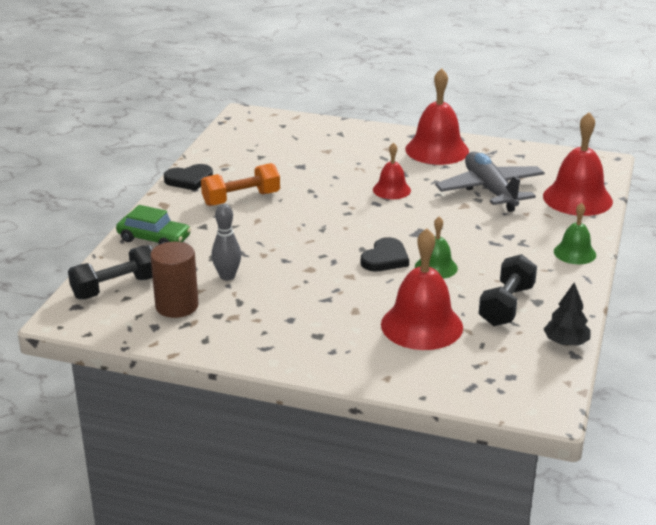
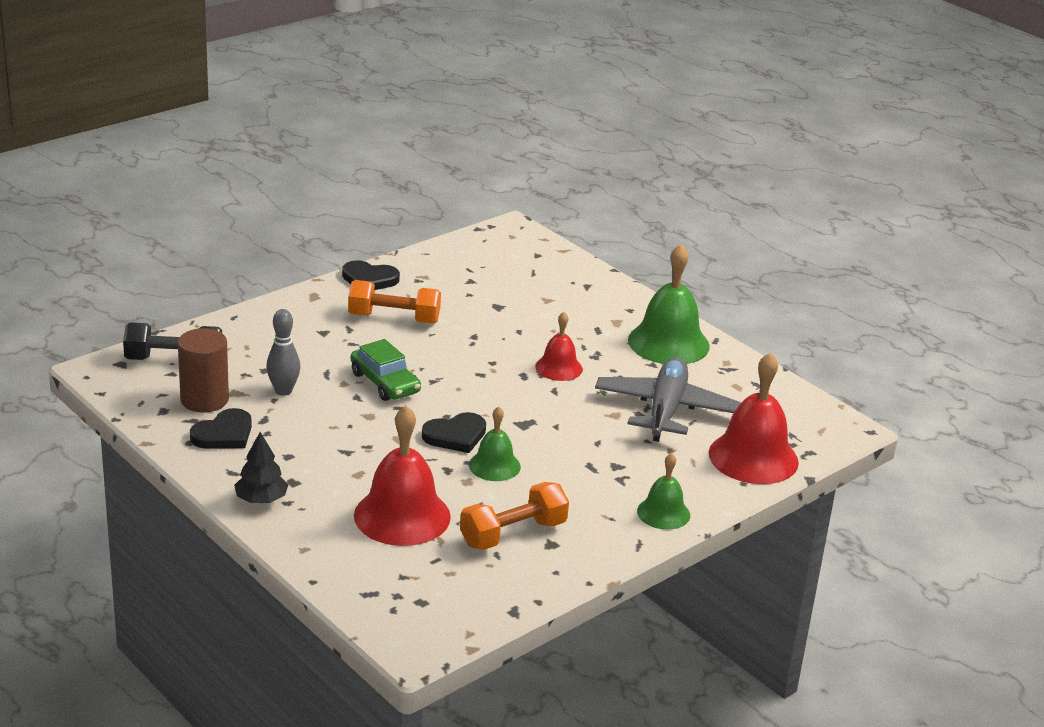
camera: 30 degrees right, 0 degrees up
(154, 239) = (263, 327): green car -> green car (385, 383)
(223, 324) = (224, 434): none -> black heart
(437, 150) = (668, 343): red bell -> green bell
(506, 305) = (513, 534): black dumbbell -> orange dumbbell
(566, 342) = (522, 596): black tree -> black tree (261, 499)

